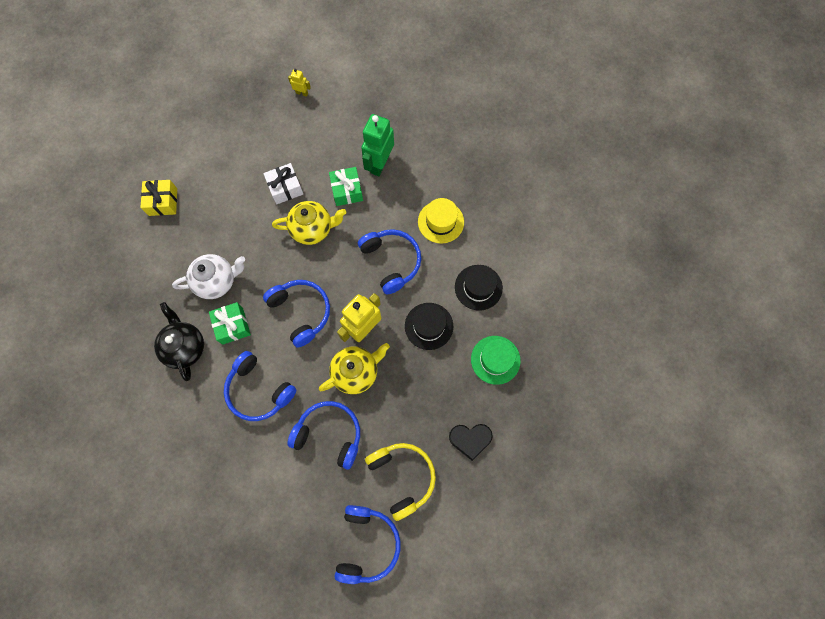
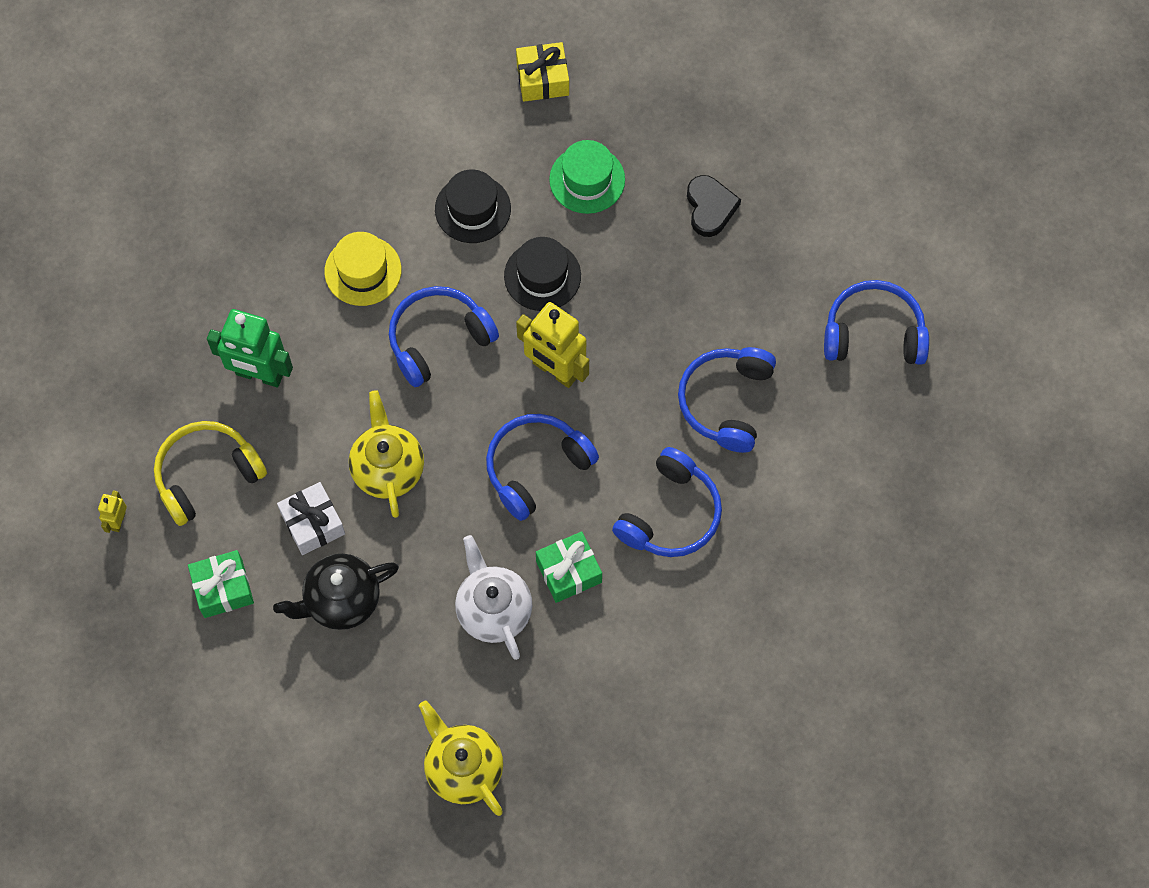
camera: 95 degrees left, 5 degrees down
(163, 202) = (350, 730): yellow gift -> yellow gift (542, 79)
(185, 347) = (612, 641): black teapot -> black teapot (341, 600)
(347, 191) = (313, 422): green gift -> green gift (223, 588)
(356, 372) = (626, 374): yellow teapot -> yellow teapot (463, 768)
(402, 477) = (775, 294): yellow headphones -> yellow headphones (207, 475)

